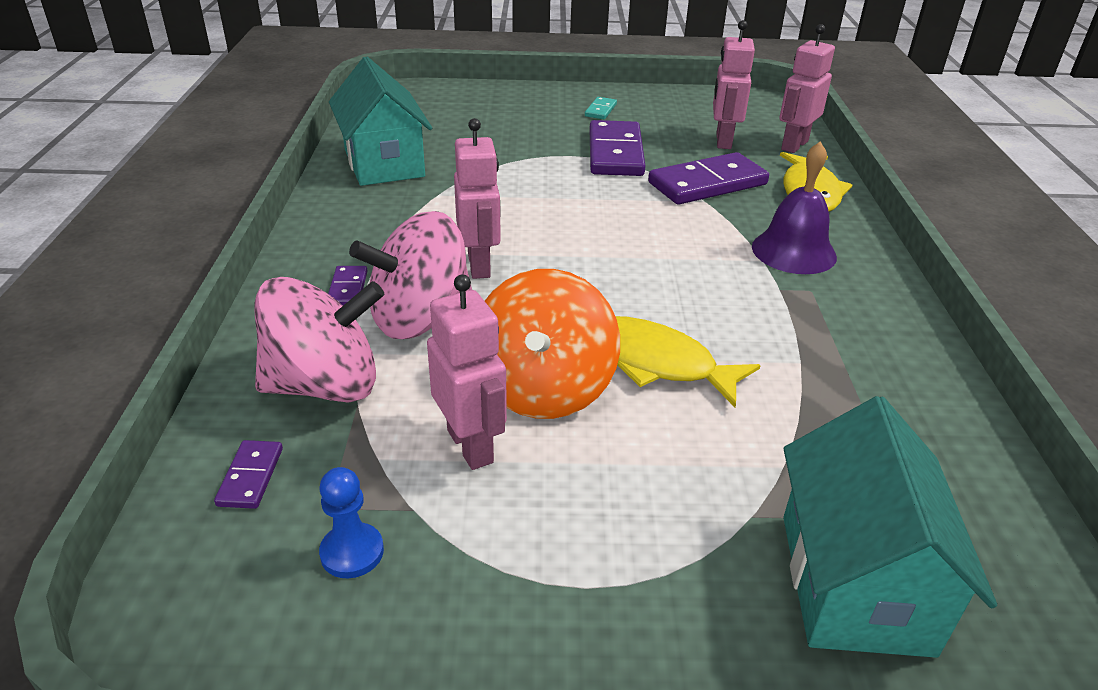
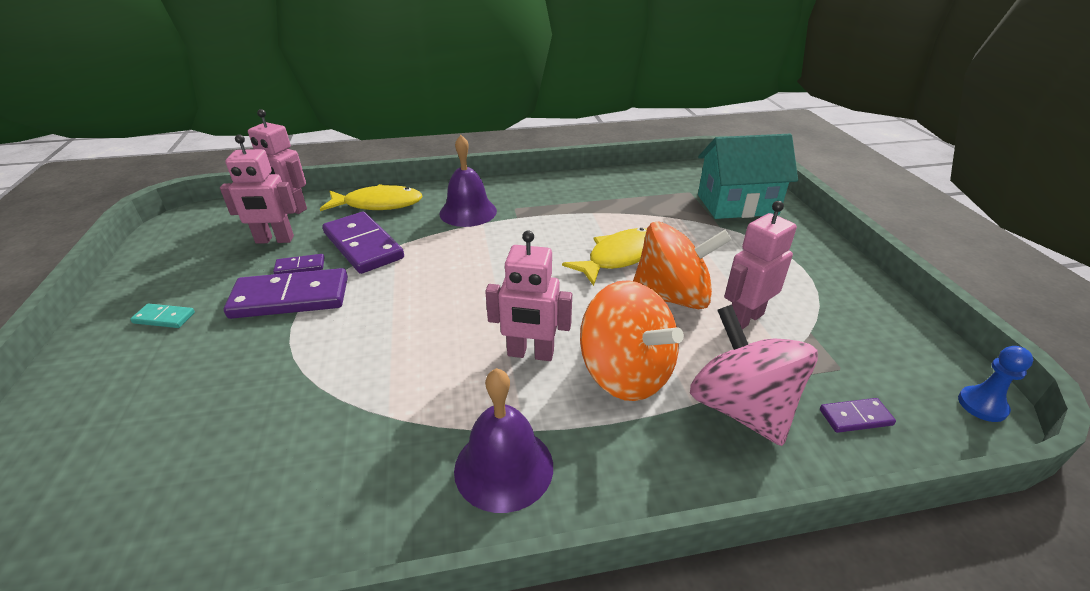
camera: 100 degrees left, 0 degrees up
(348, 289) = (602, 438): purple domino -> purple domino (300, 266)
(351, 238) = (504, 467): none -> purple bell
(352, 552) = (860, 348): blue pawn -> blue pawn (982, 405)
(384, 163) = (290, 497): turquoise house -> none
(420, 318) = (626, 373): pink spinning top -> orange spinning top
(479, 265) = (530, 354): pink robot -> pink robot turned 150 degrees counterclockwise
(656, 363) = (619, 257): yellow fish -> yellow fish turned 150 degrees counterclockwise

